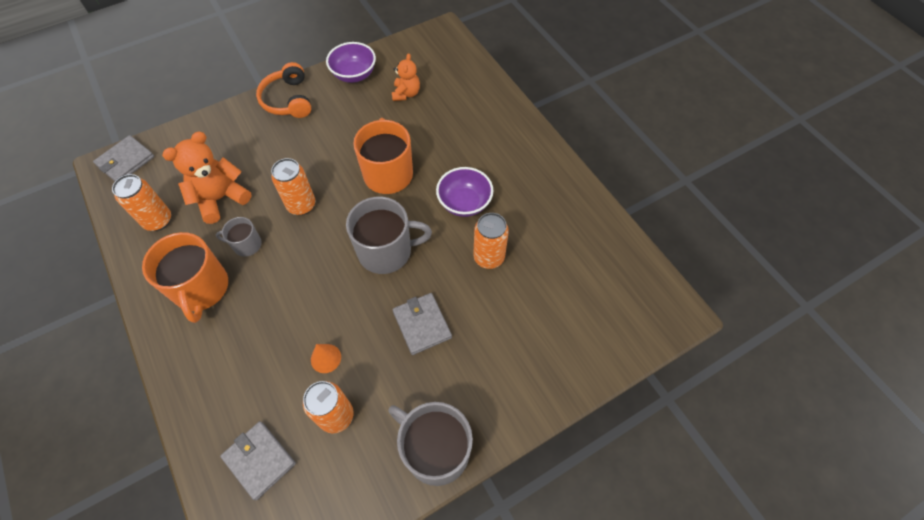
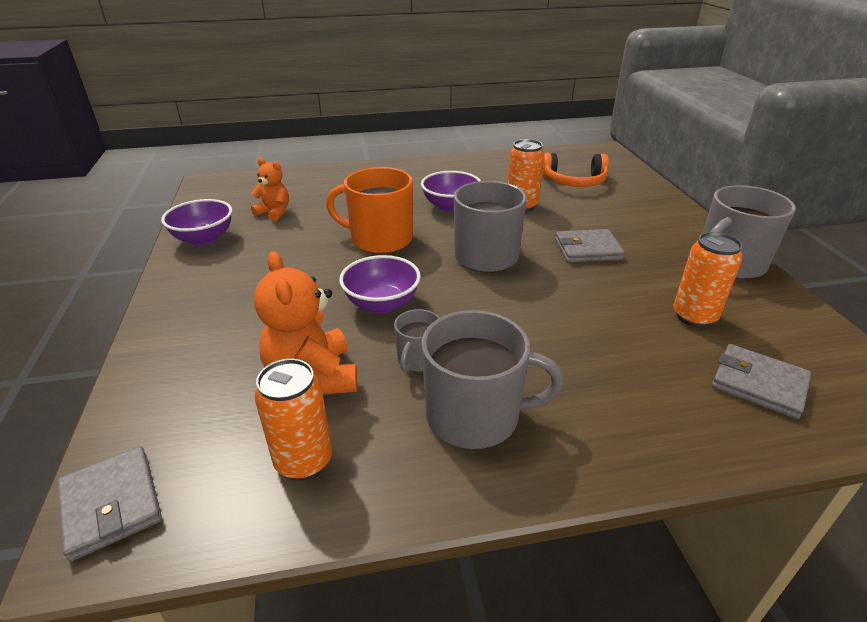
camera: 70 degrees left, 25 degrees down
(201, 288) = (475, 415): orange mug -> grey mug
(259, 460) = (758, 384): grey wallet -> grey wallet turned 60 degrees clockwise
(288, 100) = (185, 292): orange headphones -> orange headphones (574, 181)
(301, 205) = (382, 304): orange can -> purple bowl
(326, 358) = (618, 314): orange cone -> none

